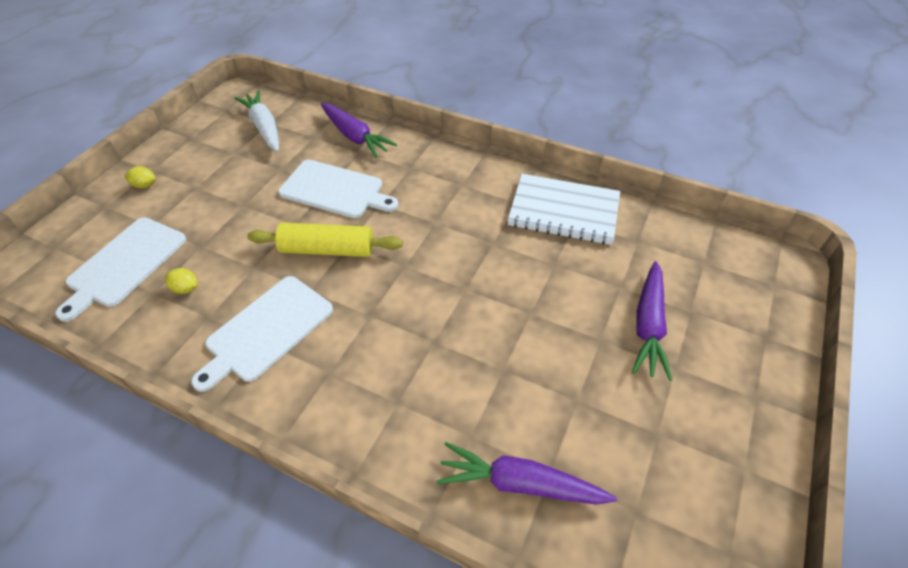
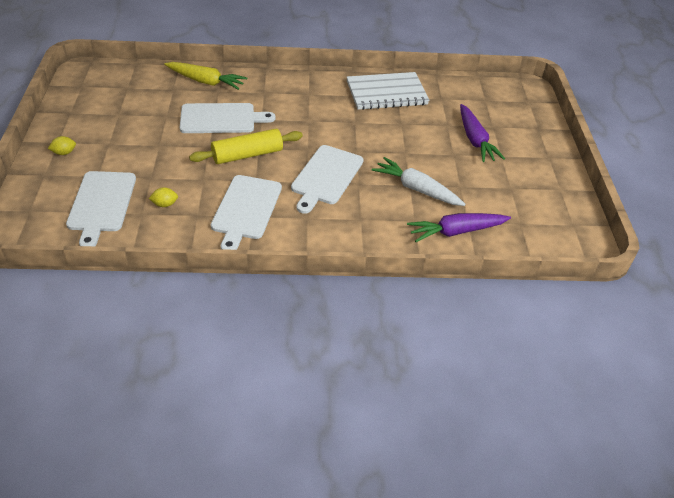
camera: 30 degrees left, 5 degrees down
(264, 128) = (126, 92): white carrot -> white carrot (417, 189)
(355, 136) = (206, 81): purple carrot -> yellow carrot
(398, 315) = (326, 177): none -> white cutting board

